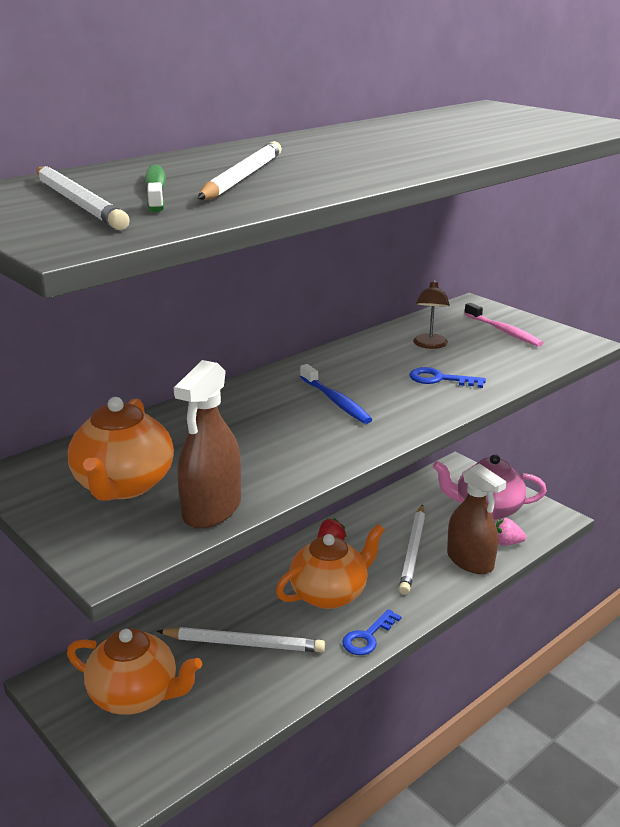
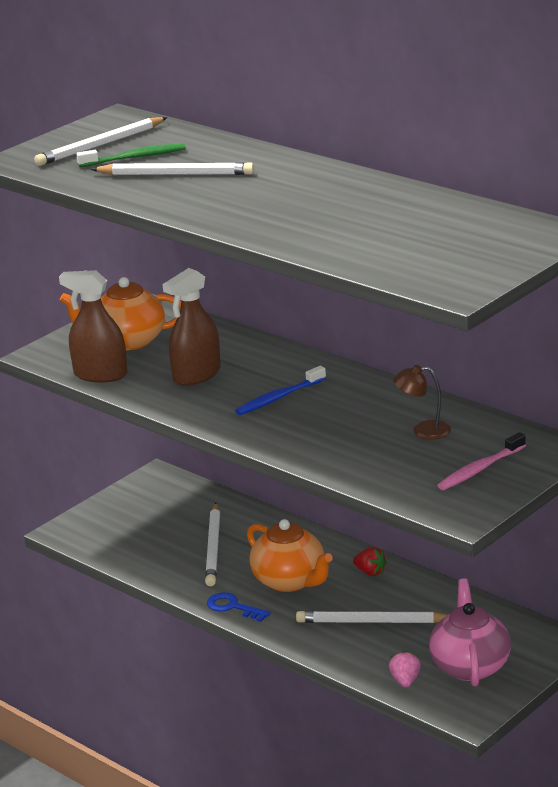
camera: 85 degrees right, 0 degrees up
(136, 696) = (147, 512): orange teapot -> none
(440, 379) = (339, 441): blue key -> none
(470, 561) = (364, 658): brown spray bottle -> brown spray bottle (197, 375)

